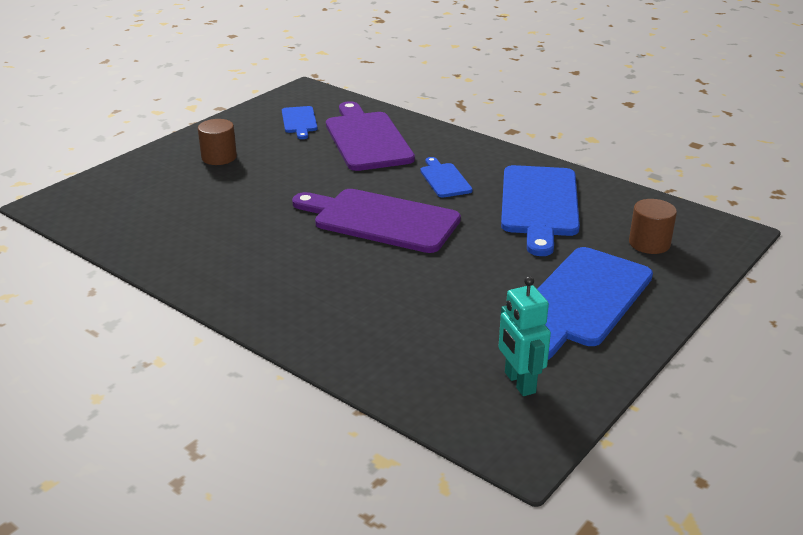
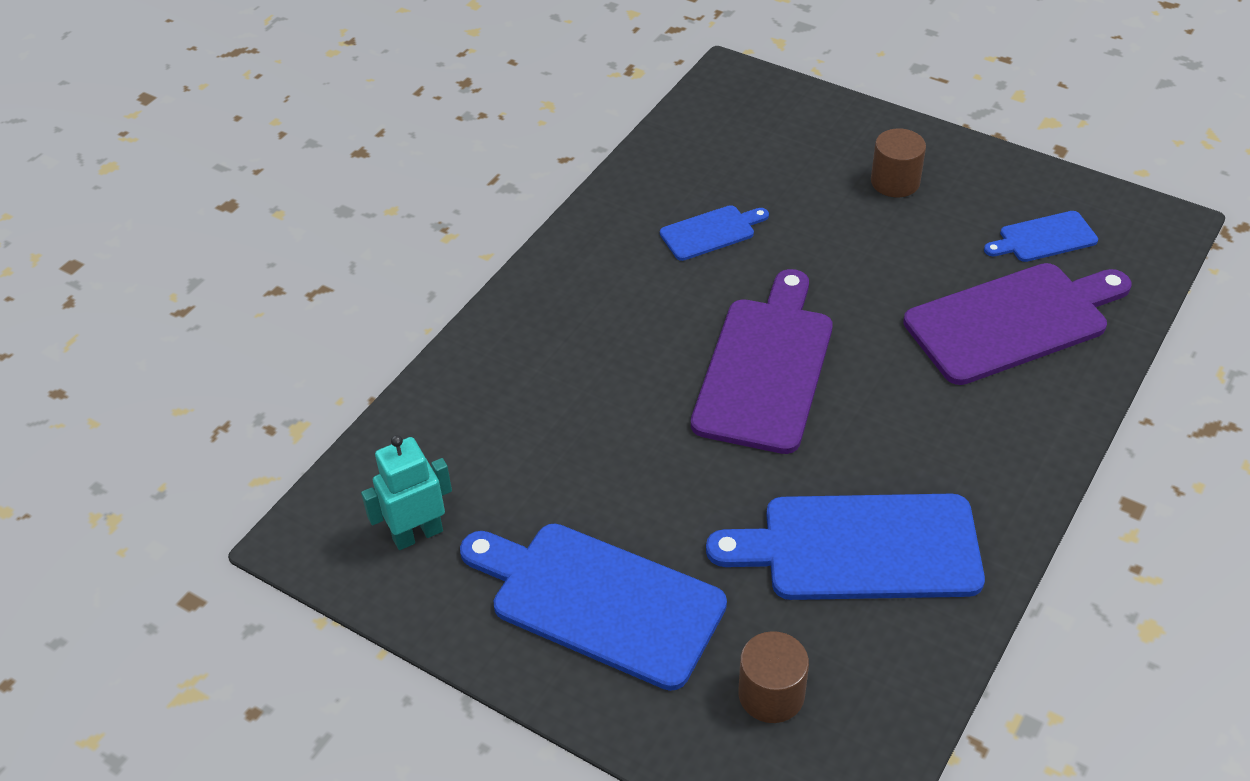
camera: 85 degrees right, 15 degrees up
(444, 179) = (908, 426): blue cutting board -> blue cutting board (711, 232)

